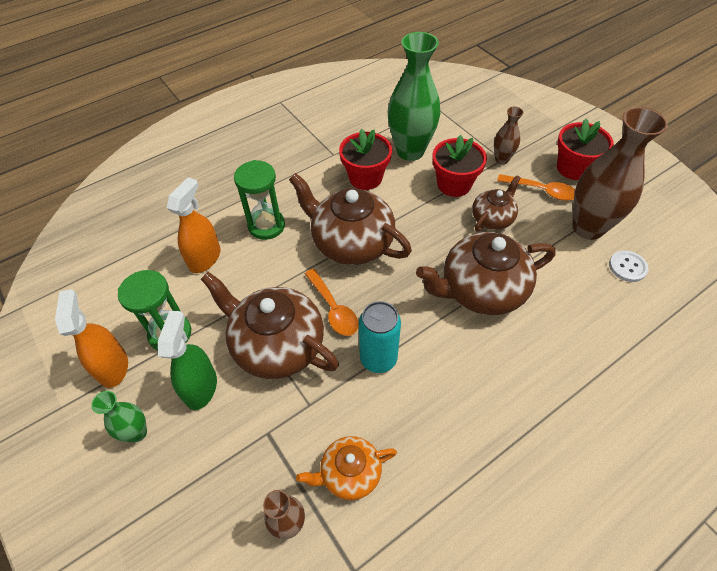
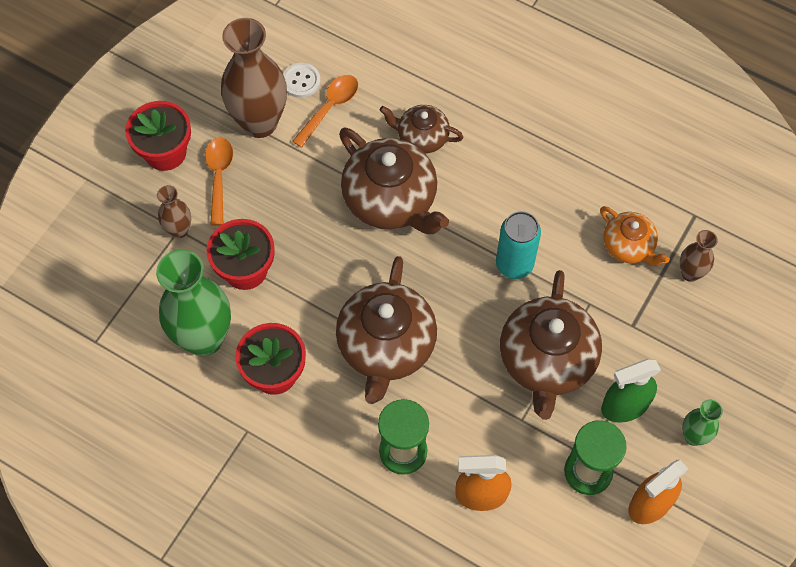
camera: 115 degrees left, 10 degrees up
(333, 309) = (480, 327): orange spoon -> orange spoon (330, 108)
(492, 218) = (285, 215): brown teapot -> brown teapot (421, 137)

